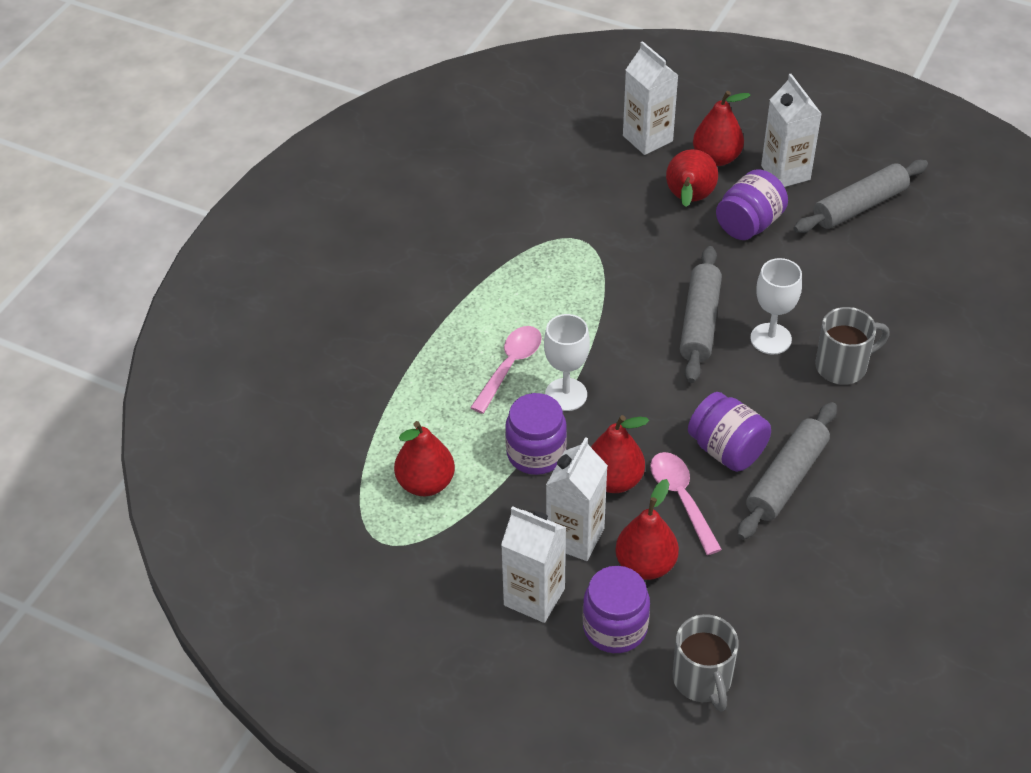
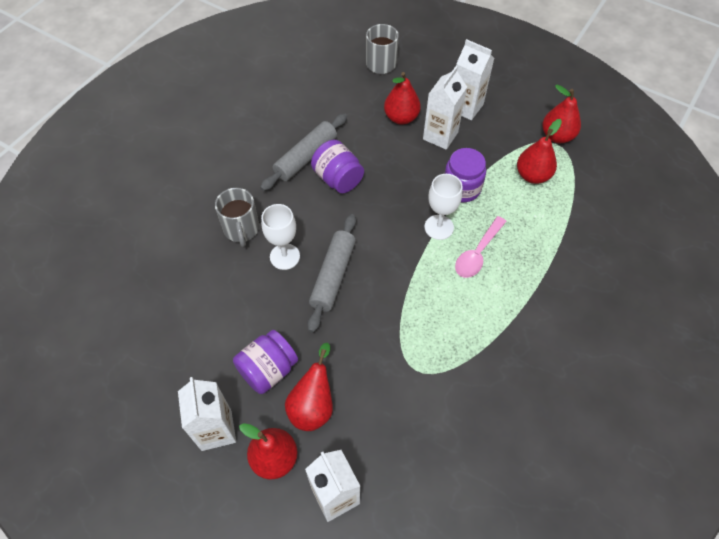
camera: 175 degrees left, 10 degrees up
(614, 480) = (413, 166): red pear -> red pear (557, 136)
(615, 627) = (422, 89): purple jar -> none
(681, 499) = (373, 151): pink spoon -> none
(843, 366) = (241, 229): grey mug -> grey mug turned 90 degrees counterclockwise
(859, 206) = (167, 380): grey rolling pin -> none

